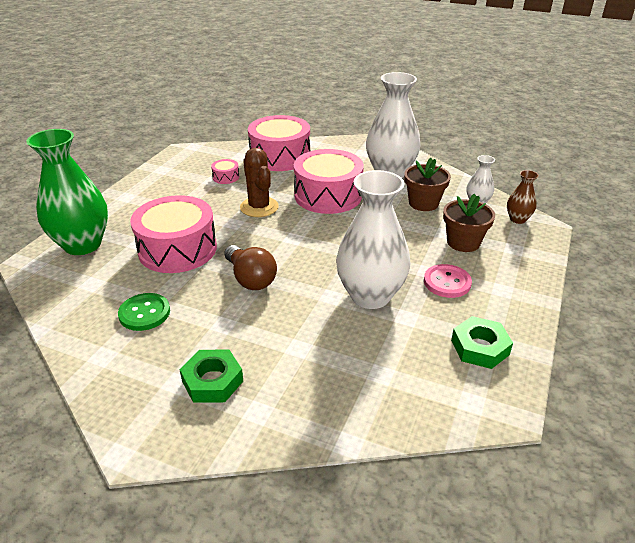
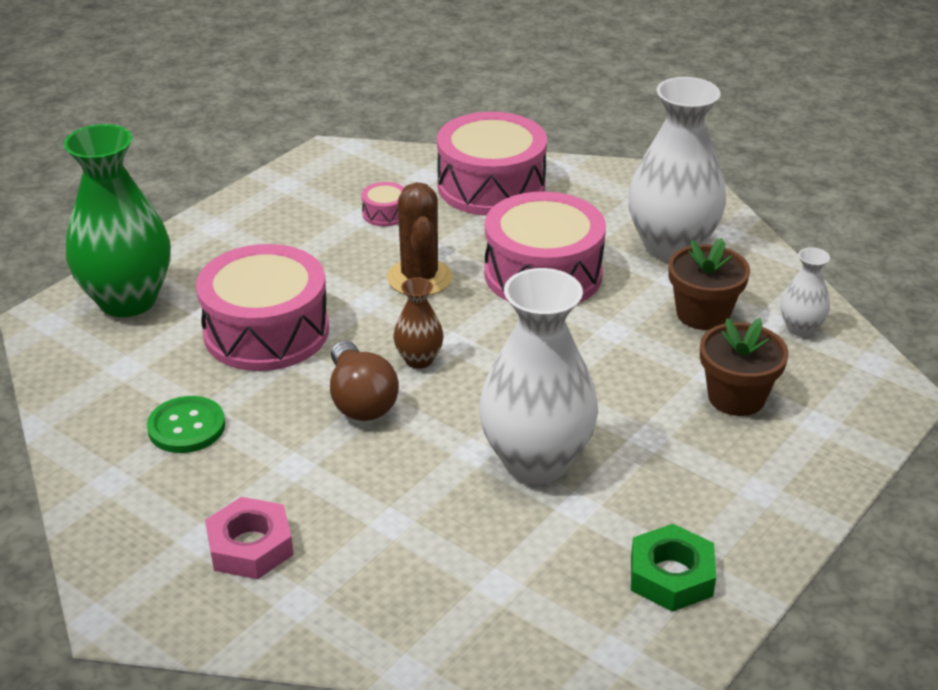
camera: 15 degrees right, 0 degrees up
(212, 381) = (250, 546): green nut -> pink nut
(447, 282) = (672, 462): pink button -> none
(517, 219) = (857, 371): brown vase -> brown vase (419, 360)

